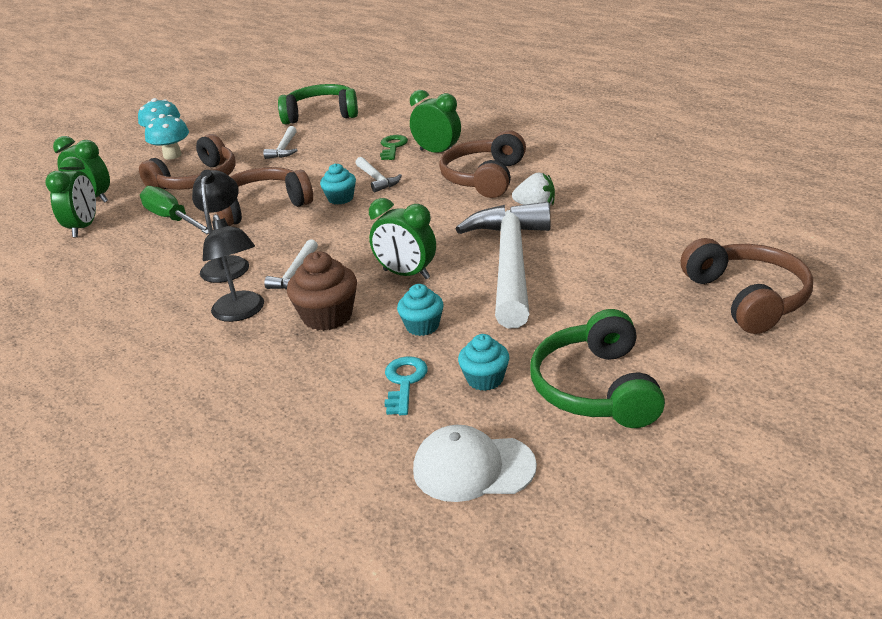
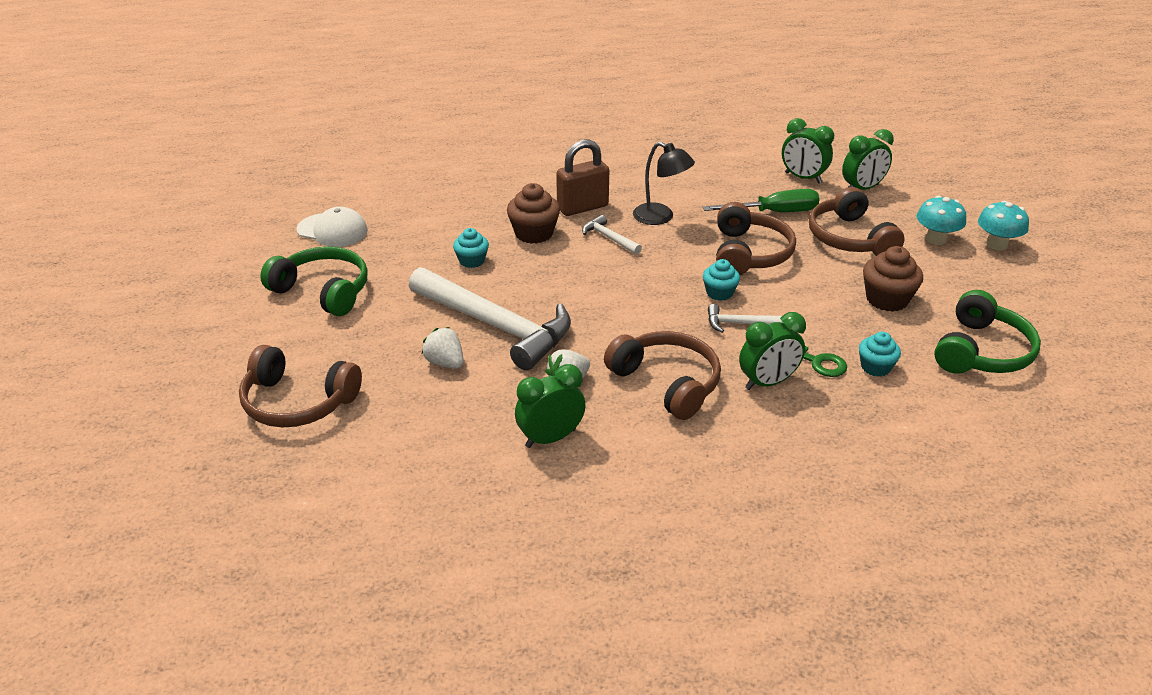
camera: 120 degrees right, 5 degrees up
(241, 313) = (582, 207): black lamp -> brown padlock
(284, 149) = (887, 299): white hammer -> brown cupcake
(404, 382) = (427, 236): turquoise key -> none
(406, 274) = (545, 278): green clock -> green clock (550, 438)
(473, 468) = (332, 230): white cap -> white cap turned 75 degrees clockwise
(485, 379) = (388, 260): turquoise cupcake -> turquoise cupcake (875, 367)
(591, 261) = (445, 363): none -> white strawberry

